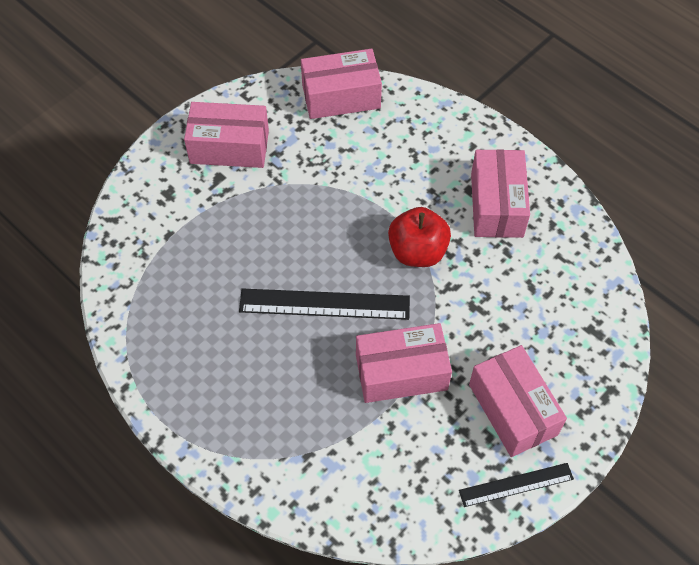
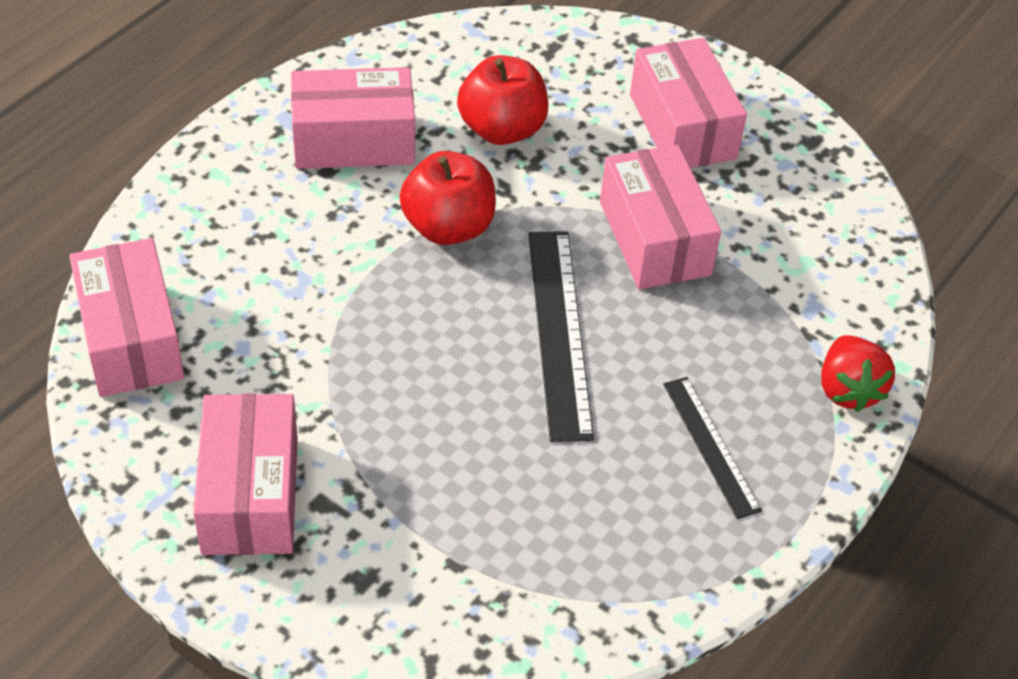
camera: 100 degrees left, 10 degrees down
(257, 471) = (848, 389): none -> red strawberry
(508, 291) = (502, 129): none -> red apple
(513, 409) = (682, 126): pink box -> pink box turned 75 degrees counterclockwise
(516, 485) = (784, 124): black ruler -> black ruler (711, 446)

